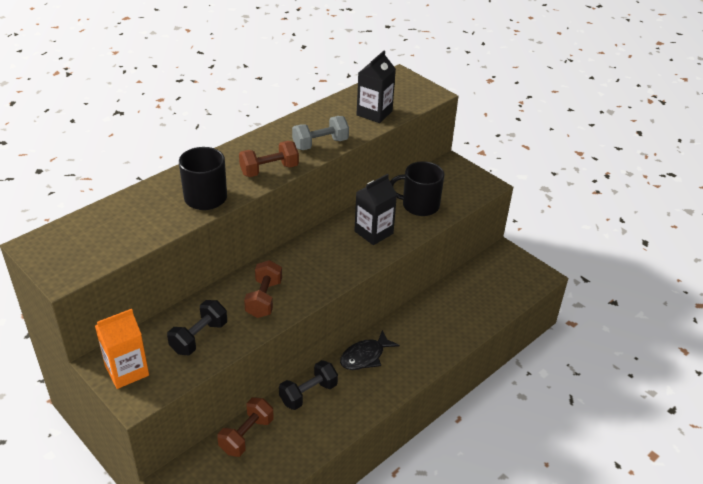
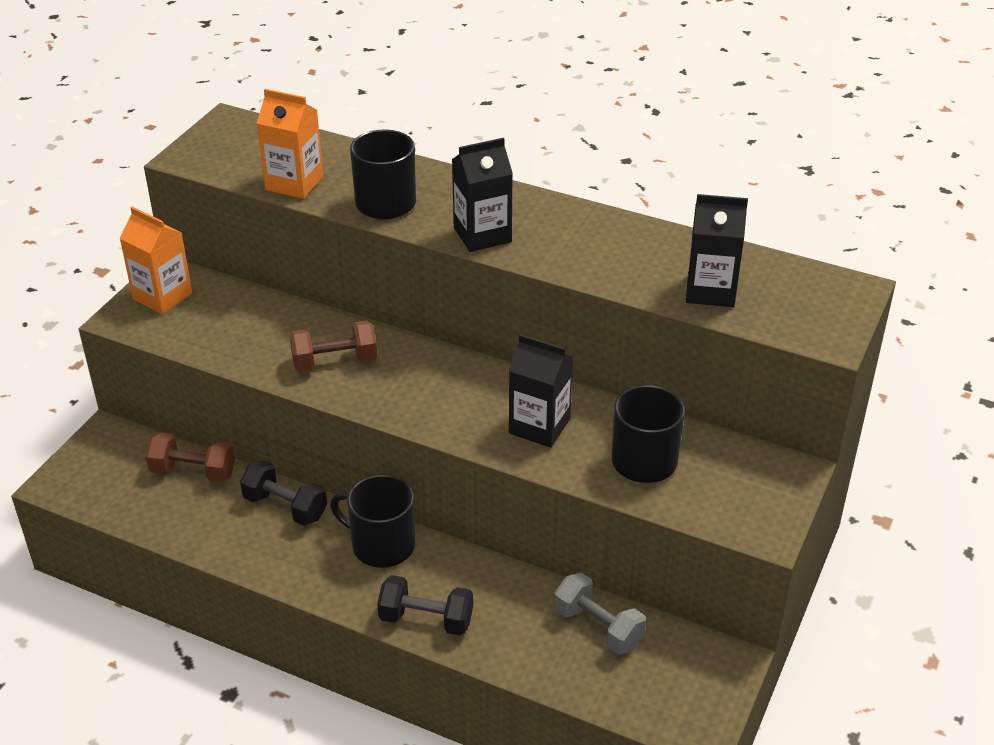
camera: 70 degrees right, 0 degrees up
(147, 231) = (294, 183): none -> orange carton
(199, 337) = (239, 331): black dumbbell -> black dumbbell (426, 619)
(269, 170) = (482, 235): brown dumbbell -> black carton
(320, 144) = (581, 261): grey dumbbell -> grey dumbbell (598, 627)
(365, 356) = (381, 545): black fish -> black mug

